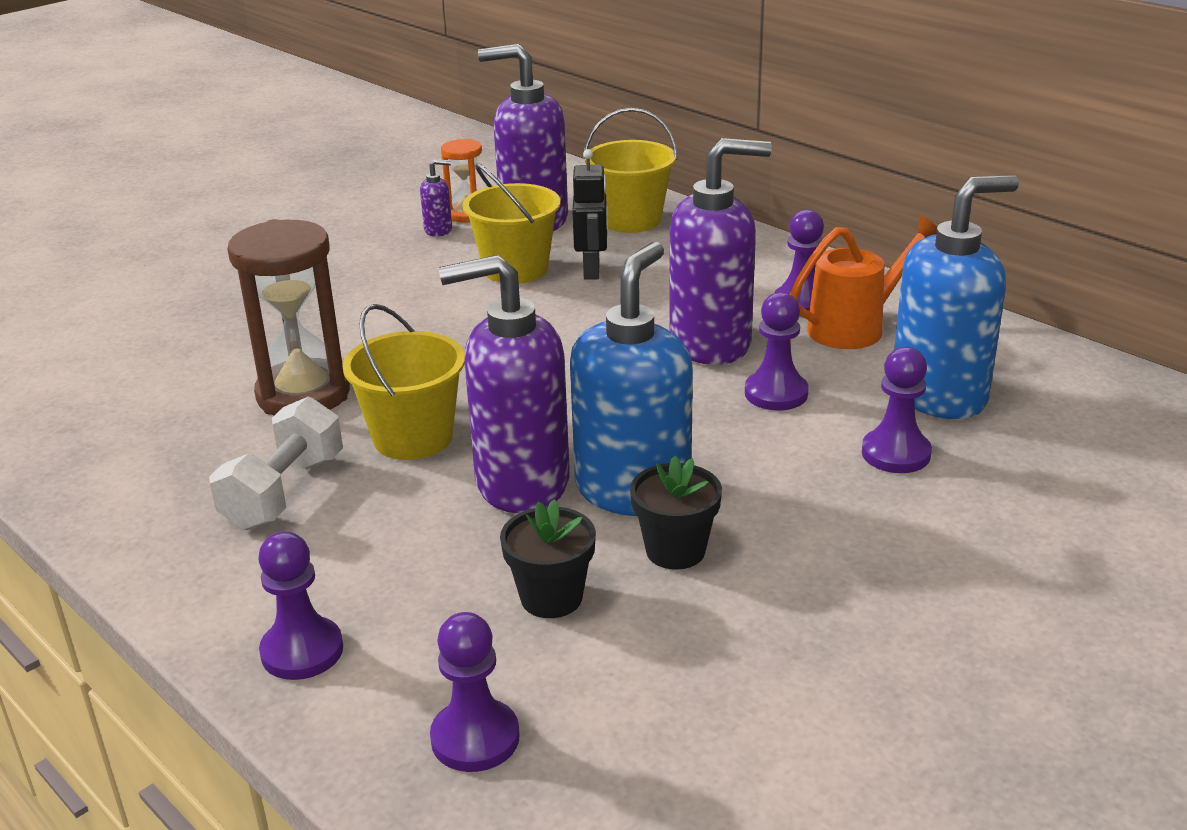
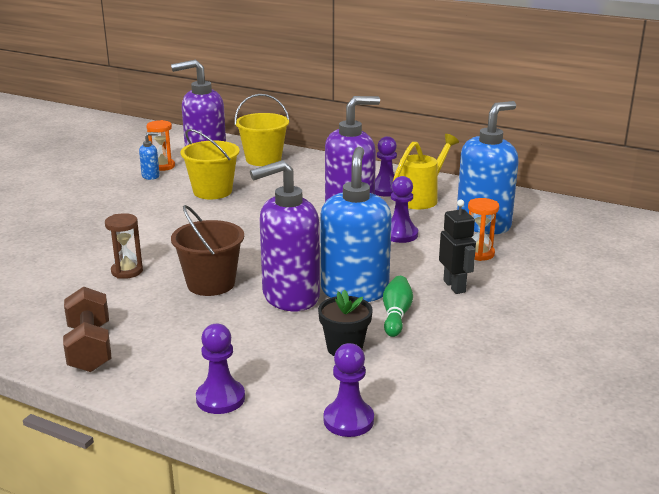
camera: 20 degrees left, 5 degrees down
(171, 521) = (90, 348): none -> brown dumbbell
(284, 492) = (151, 322): white dumbbell -> none
(303, 394) = (127, 271): brown hourglass -> brown hourglass, size x0.54
(413, 438) = (211, 284): yellow bucket -> brown bucket
(438, 230) = (151, 176): purple soap dispenser -> blue soap dispenser
(592, 271) = (258, 187): black robot -> black robot (454, 286)
(675, 551) = (396, 315): black flower pot -> green bowling pin
(855, 327) = (421, 198): orange watering can -> yellow watering can
(896, 454) = (479, 254): purple pawn -> orange hourglass

